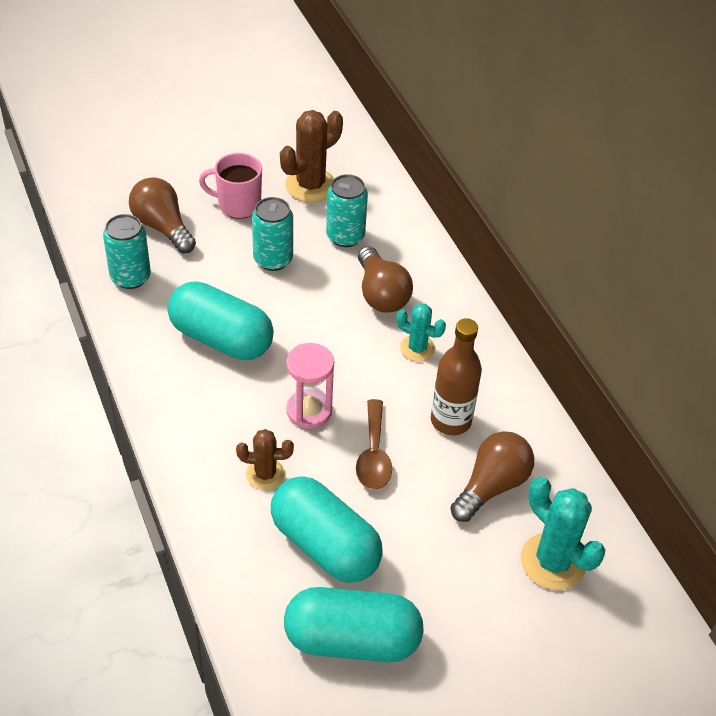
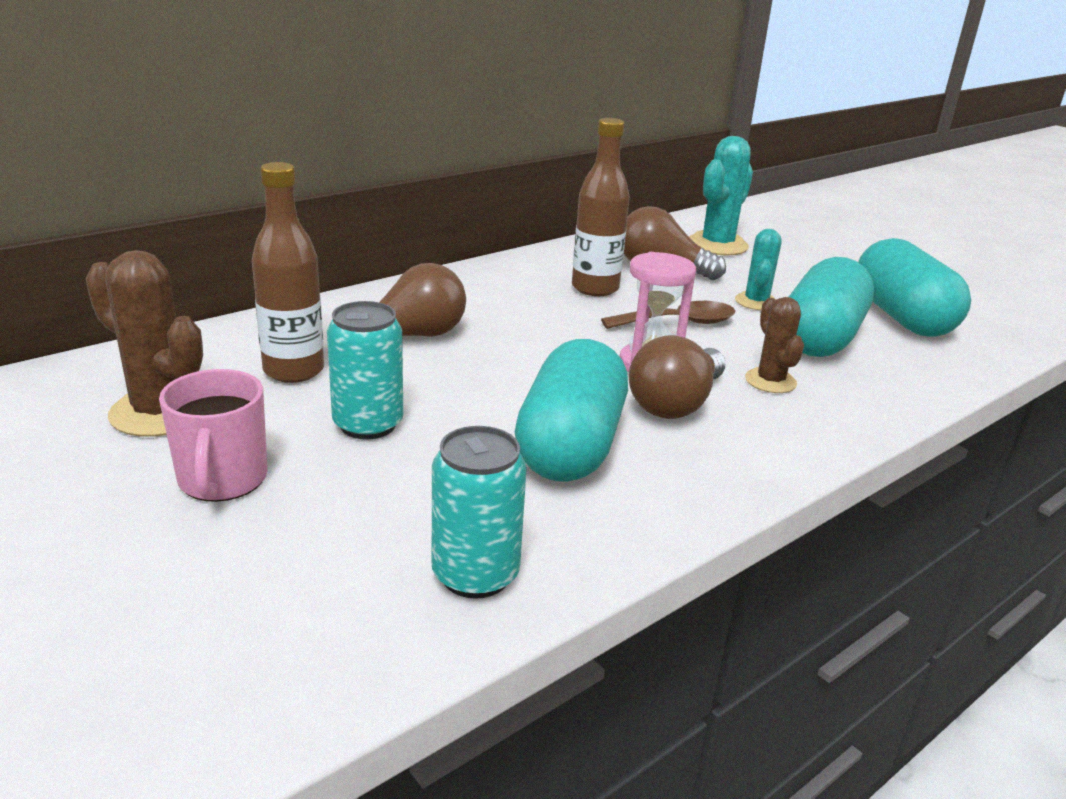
camera: 105 degrees left, 20 degrees down
(162, 227) = (308, 563): brown light bulb -> brown light bulb (675, 404)
(345, 236) = (294, 370): turquoise can -> brown bottle
(417, 348) = (498, 310): turquoise cactus -> turquoise cactus (756, 302)

